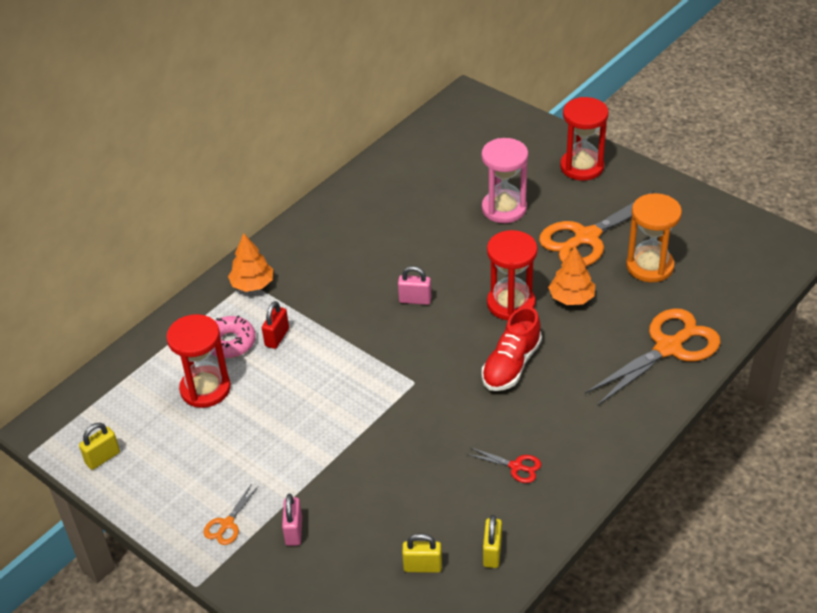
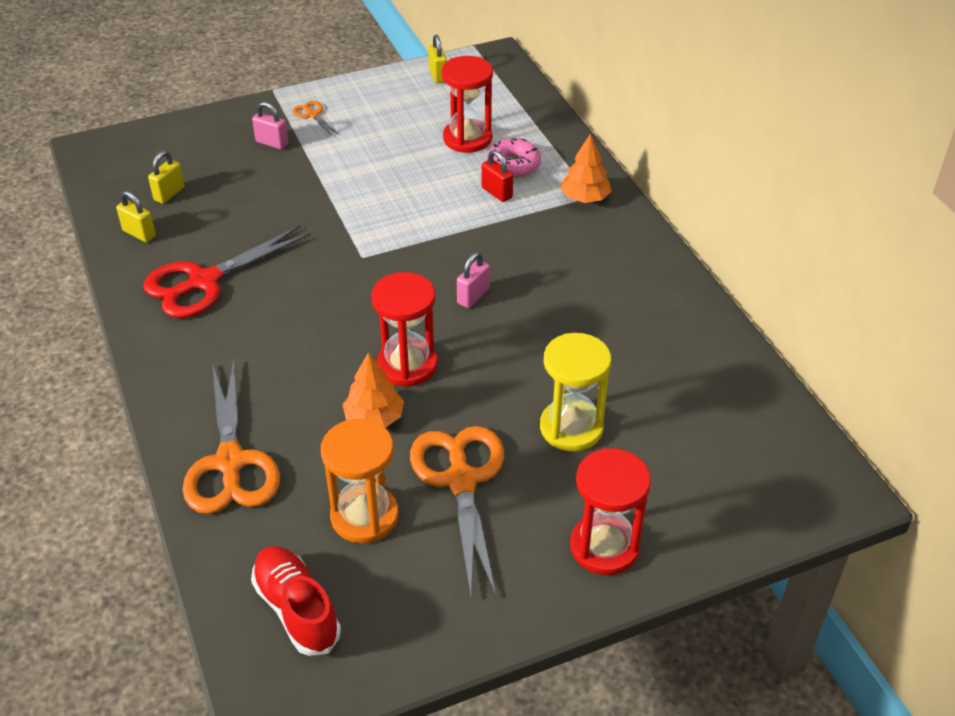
camera: 115 degrees right, 0 degrees up
(504, 208) = (571, 428): pink hourglass -> yellow hourglass
(511, 365) = (323, 329): red shoe -> red shoe (297, 609)
(516, 466) = (204, 281): red scissors -> red scissors, size x2.26

